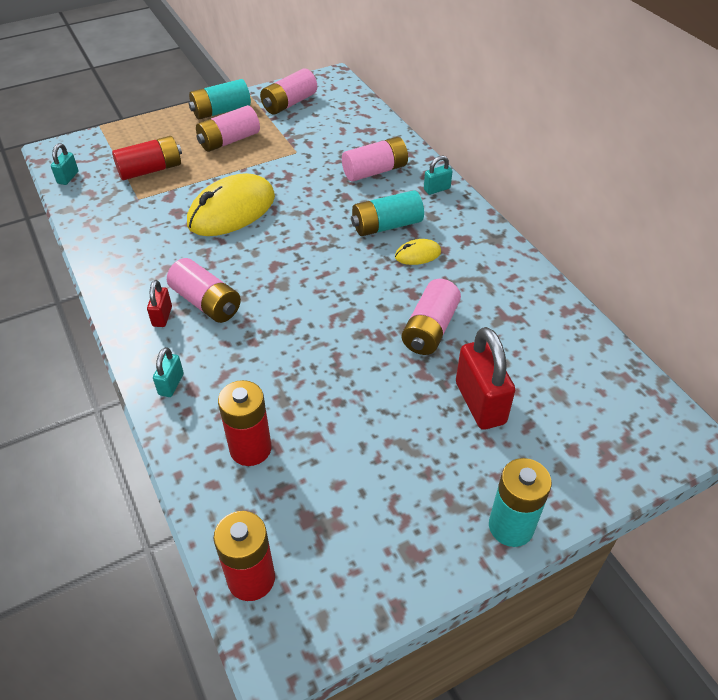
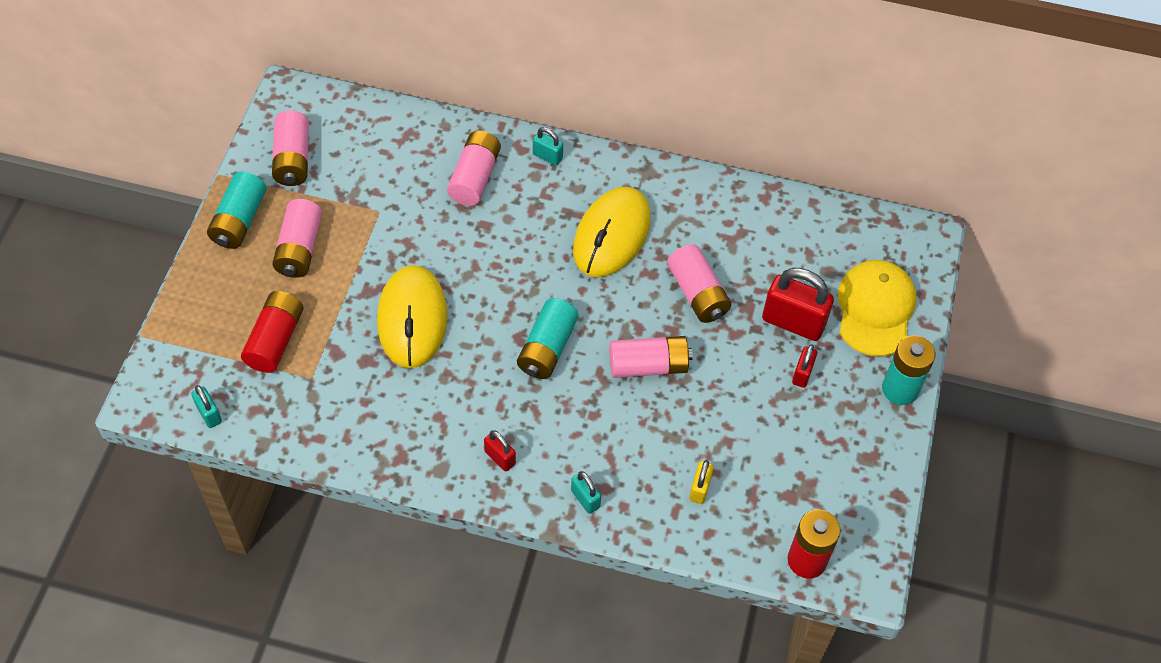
camera: 50 degrees left, 10 degrees up
(206, 303) = (515, 416): pink battery -> pink battery (648, 366)
(250, 449) = (700, 489): red battery -> yellow padlock
(386, 225) = (555, 227): turquoise battery -> turquoise battery (547, 348)
(417, 254) = (611, 235): yellow mouse -> yellow mouse, size x2.20
(437, 189) = (547, 156): turquoise padlock -> turquoise padlock turned 75 degrees counterclockwise
(439, 443) = (802, 374): none -> red padlock
(566, 450) = (875, 309): none -> yellow cap

